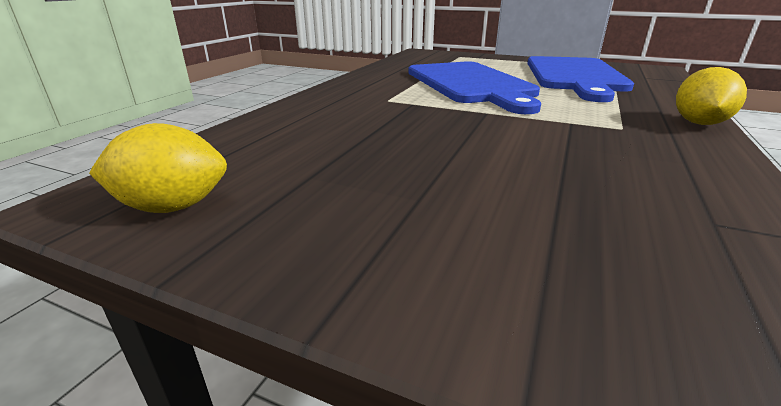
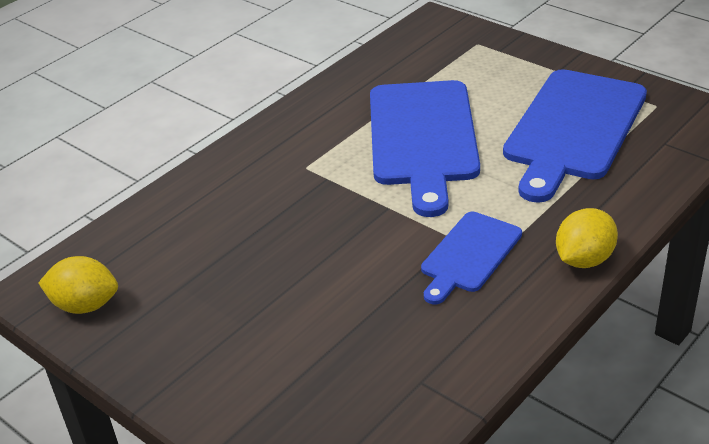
camera: 20 degrees right, 10 degrees up
(599, 129) = (469, 255): none -> blue cutting board

